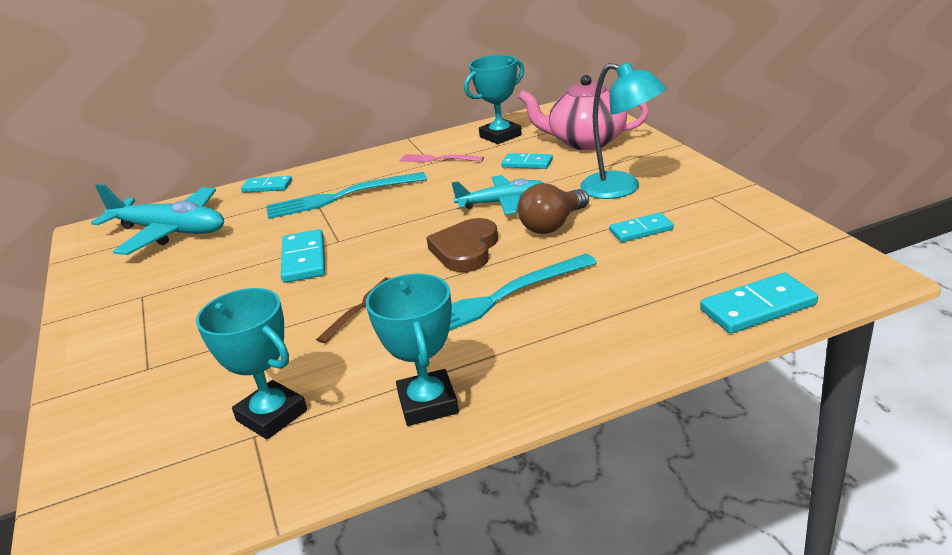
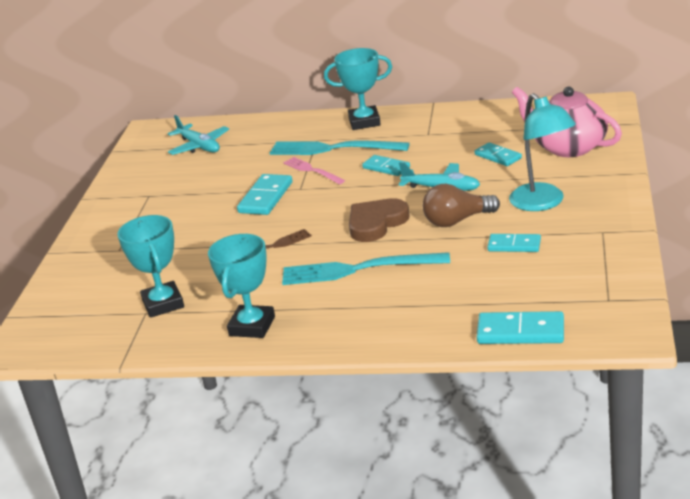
camera: 30 degrees right, 0 degrees up
(170, 231) = (199, 146): turquoise plane -> turquoise plane, size x0.62
(267, 186) = (291, 123): turquoise domino -> turquoise domino (386, 167)
(438, 159) = (435, 132): pink fork -> pink fork (312, 170)
(500, 136) = (506, 121): turquoise trophy -> turquoise trophy (364, 122)

